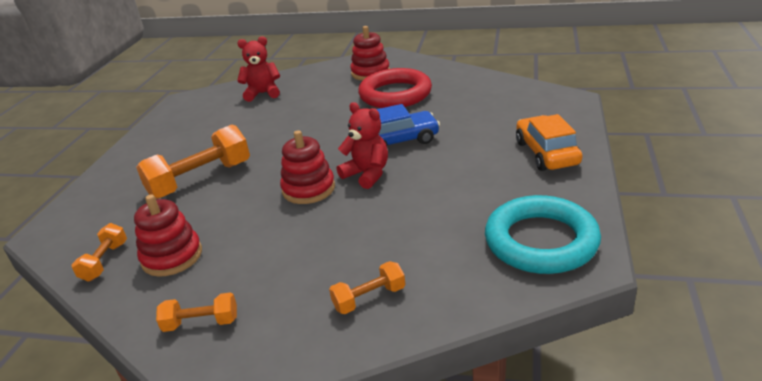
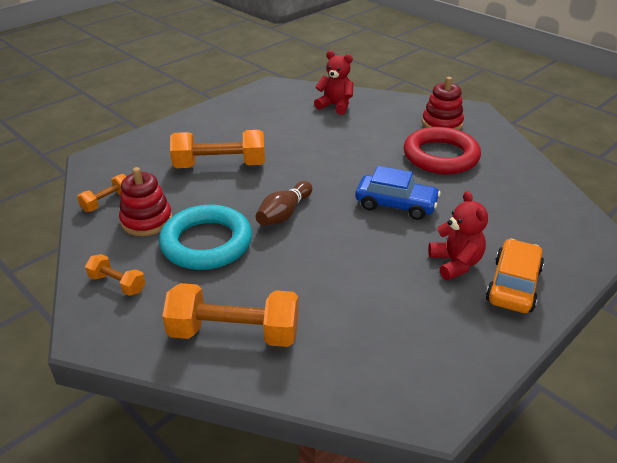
camera: 30 degrees right, 5 degrees up
(308, 189) = (284, 214): red stacking toy -> brown bowling pin
(367, 174) = (339, 224): red teddy bear -> red teddy bear (455, 263)
(369, 298) = (234, 333): orange dumbbell -> orange dumbbell, size x1.93
(541, 241) = (412, 366): turquoise ring -> turquoise ring (206, 243)

